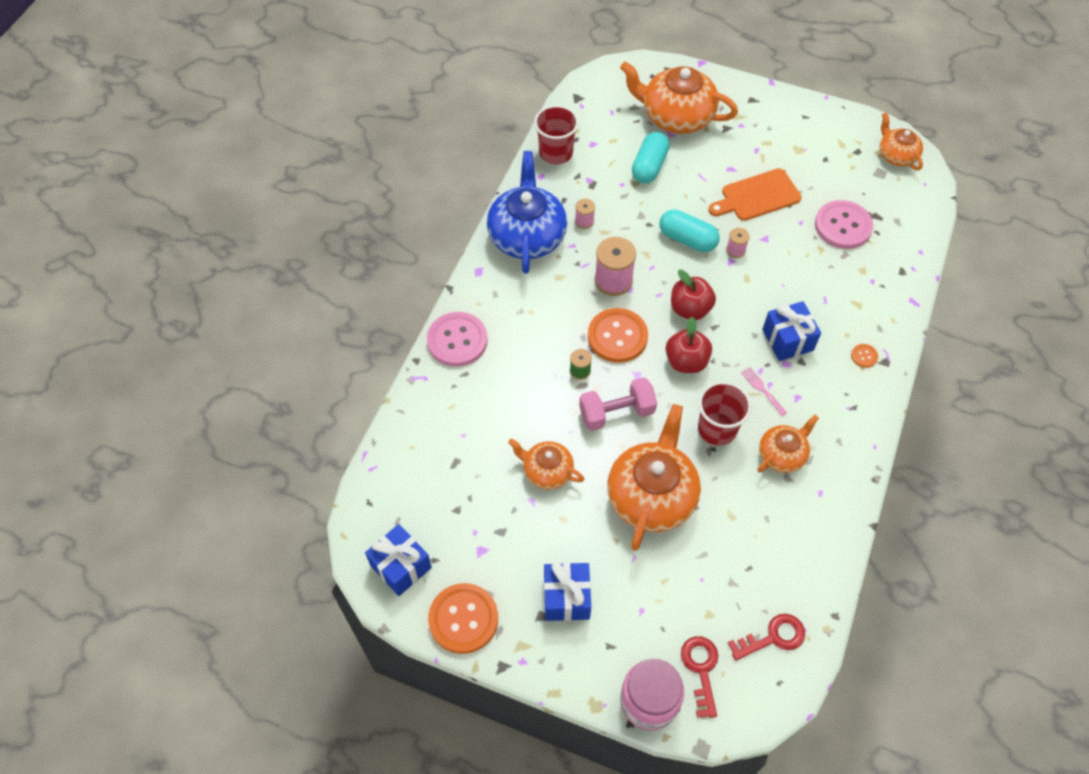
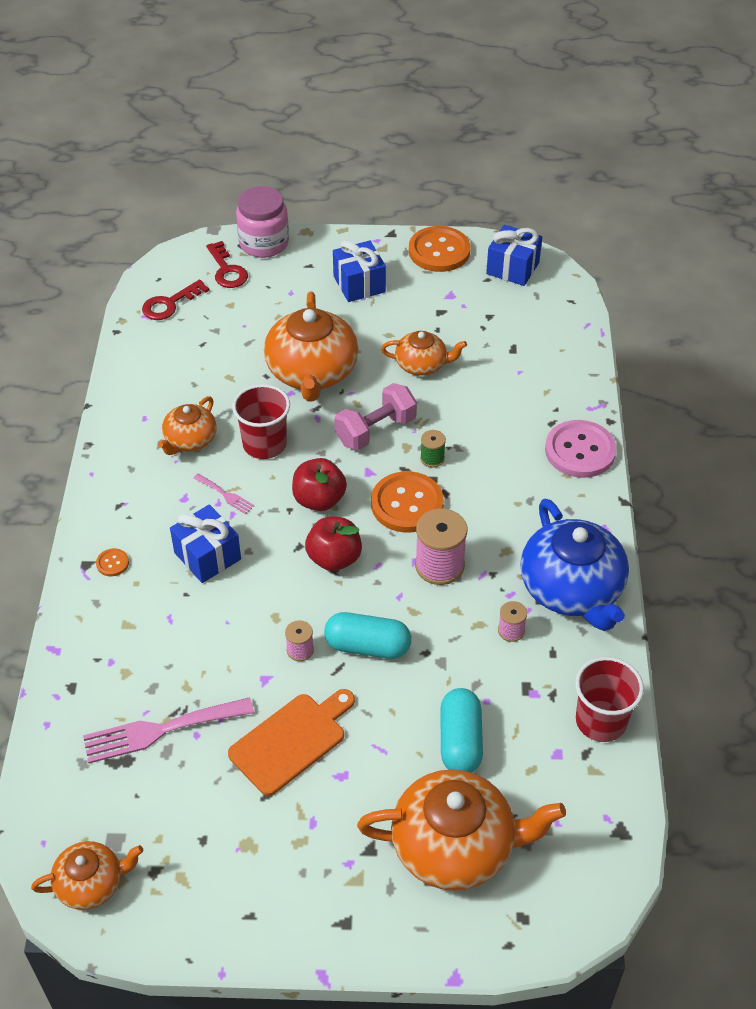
camera: 160 degrees right, 10 degrees down
(843, 226) = (160, 730): pink button -> pink fork
(896, 155) = (91, 883): orange teapot -> orange teapot turned 60 degrees counterclockwise

